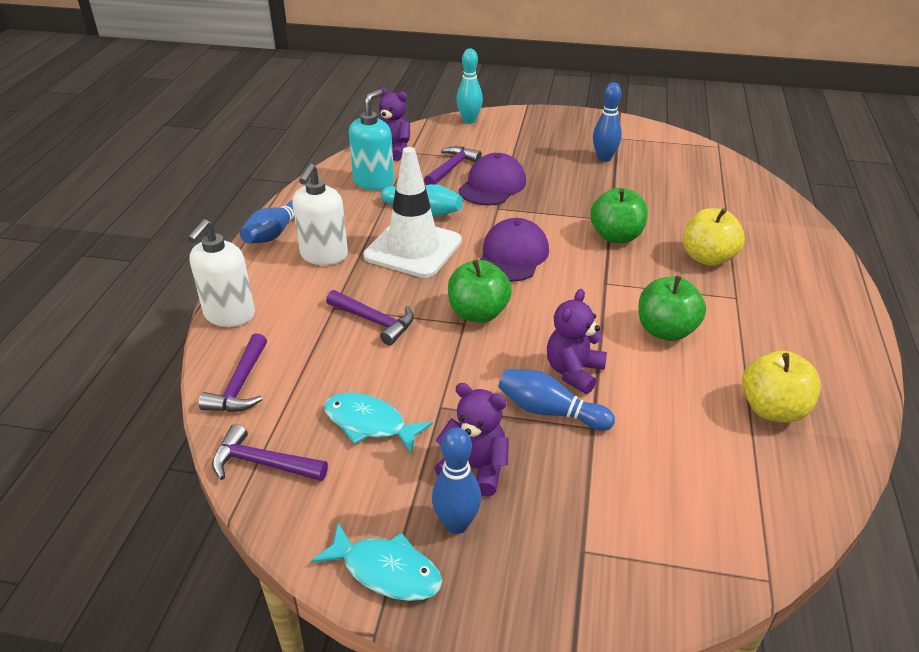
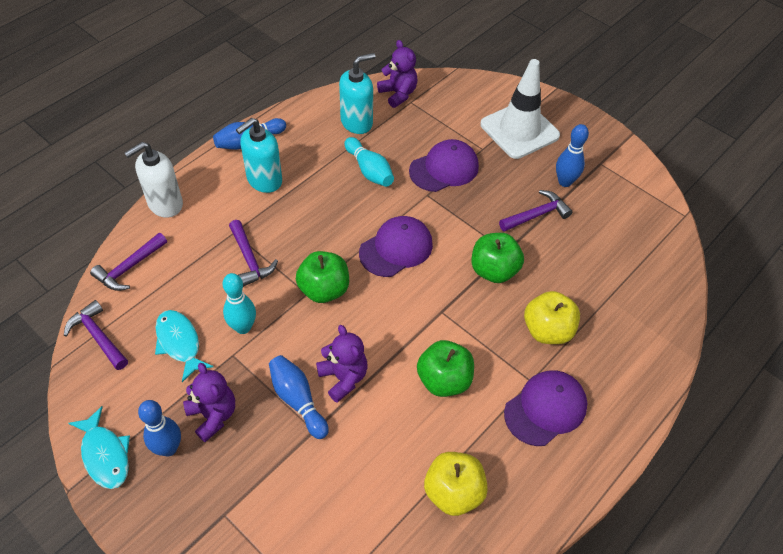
camera: 30 degrees right, 15 degrees up
(324, 255) = (264, 180): white soap dispenser -> turquoise soap dispenser
(413, 249) = (330, 205): white traffic cone -> white traffic cone (519, 130)
(451, 168) = (428, 134): purple hammer -> purple hammer (537, 215)
(469, 120) = (489, 86): turquoise bowling pin -> turquoise bowling pin (243, 327)
(574, 372) = (343, 378): purple teddy bear -> purple teddy bear turned 90 degrees clockwise
(771, 311) = (545, 409): none -> purple cap

